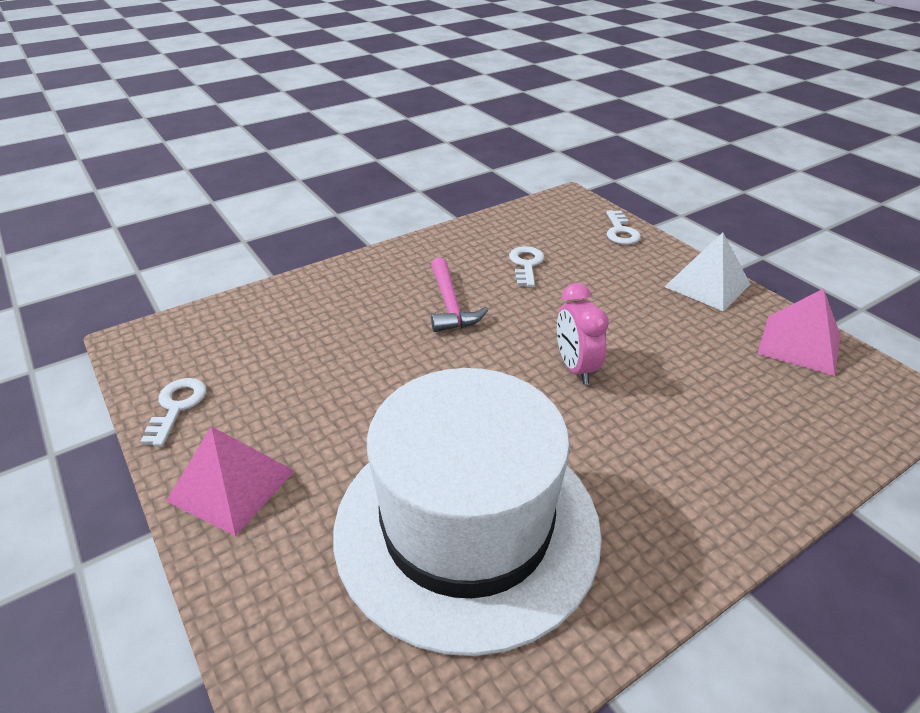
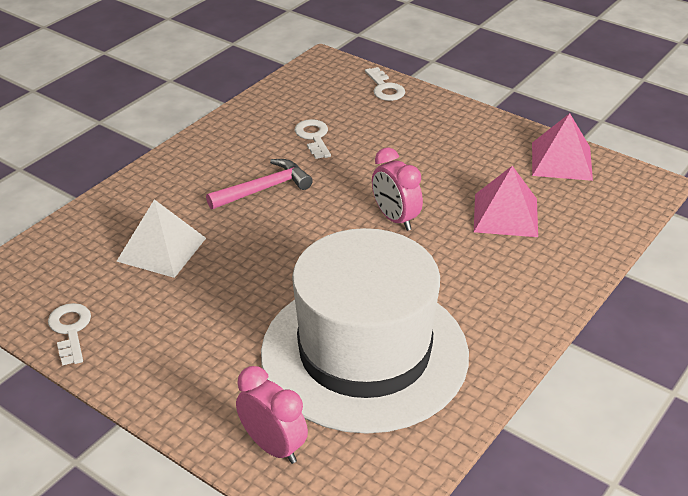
camera: 20 degrees left, 0 degrees up
(232, 485) = (163, 374): pink pyramid -> pink pyramid (506, 215)
(293, 626) = (273, 446): none -> pink clock
(450, 305) = (264, 189): pink hammer -> pink hammer turned 90 degrees counterclockwise
(707, 285) = (476, 125): white pyramid -> white pyramid (162, 249)

